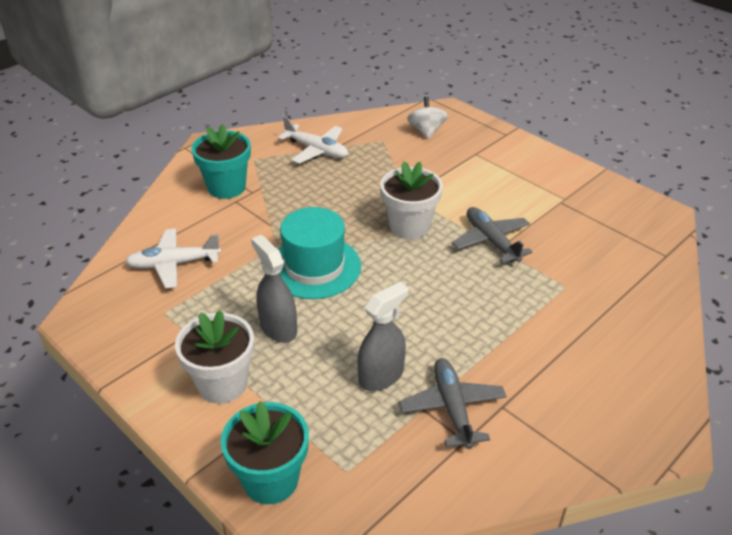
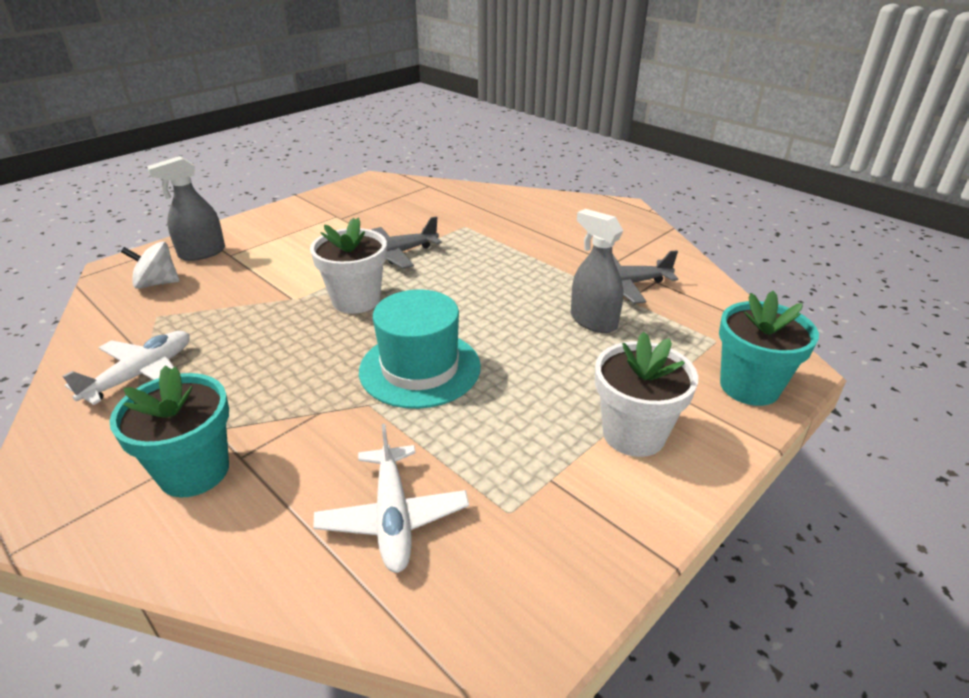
camera: 90 degrees left, 5 degrees down
(278, 328) = (532, 393): grey spray bottle -> grey spray bottle (202, 253)

